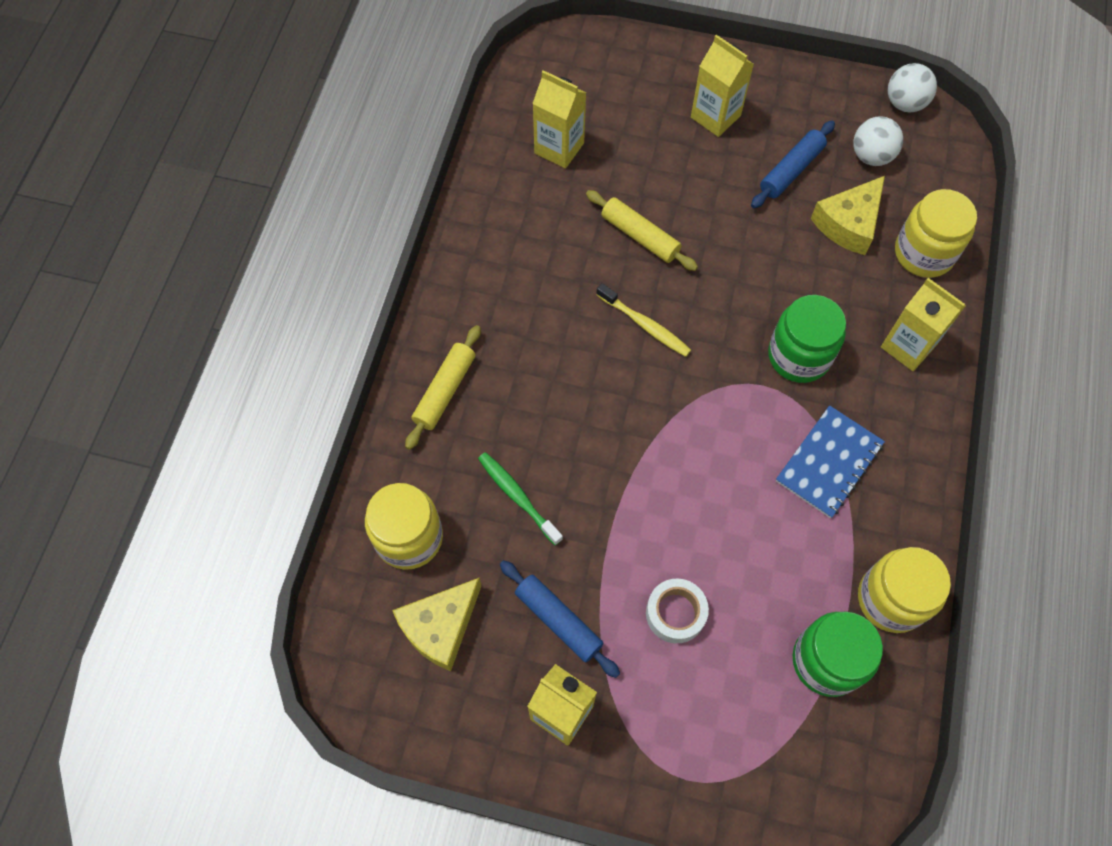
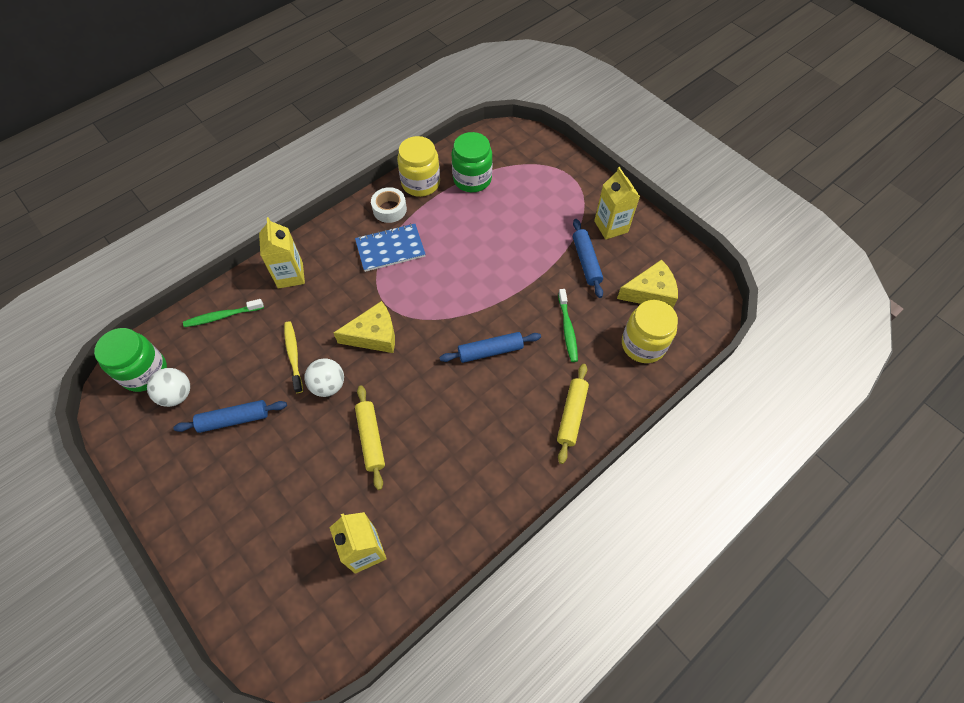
camera: 145 degrees left, 5 degrees down
(445, 391) = (571, 415): yellow rolling pin -> yellow rolling pin turned 45 degrees counterclockwise
(591, 407) = (490, 351): none -> blue rolling pin
(644, 325) = (419, 378): yellow toothbrush -> yellow toothbrush (293, 356)
(675, 613) = (525, 233): white tape -> white tape (389, 209)
(715, 116) = (236, 497): yellow carton -> none
(799, 356) = (351, 306): green jar -> green jar (144, 372)
(849, 224) = (241, 361): yellow cheese -> yellow cheese (374, 335)
(904, 103) = (112, 417): white ball -> white ball (328, 385)
(923, 253) = (223, 316): yellow jar -> green toothbrush

